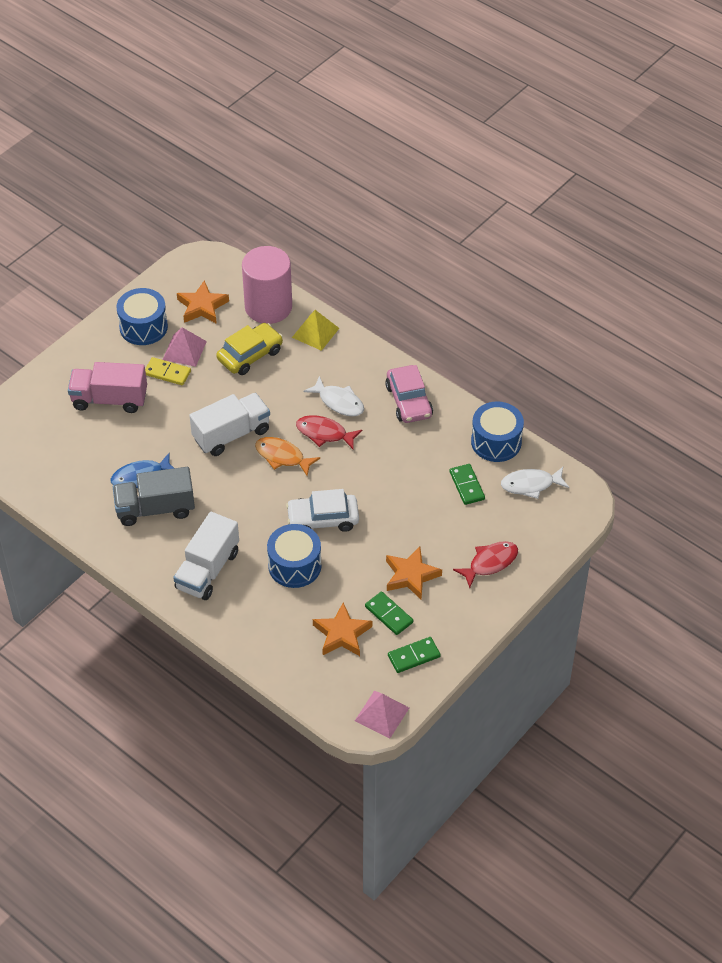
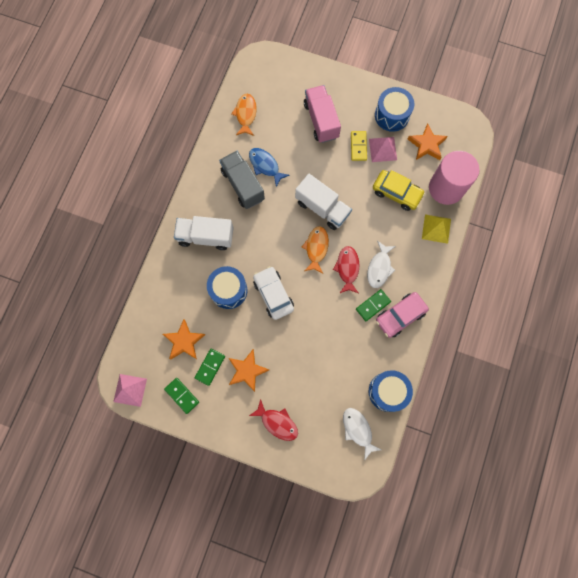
camera: 70 degrees right, 25 degrees up
(54, 476) = (246, 114): none -> orange fish
(466, 485) = (339, 383): green domino -> green domino (373, 305)

